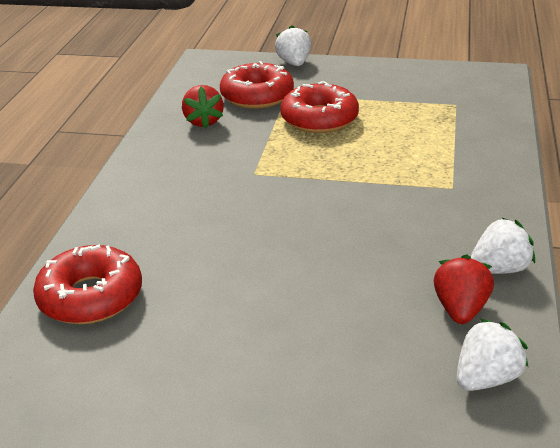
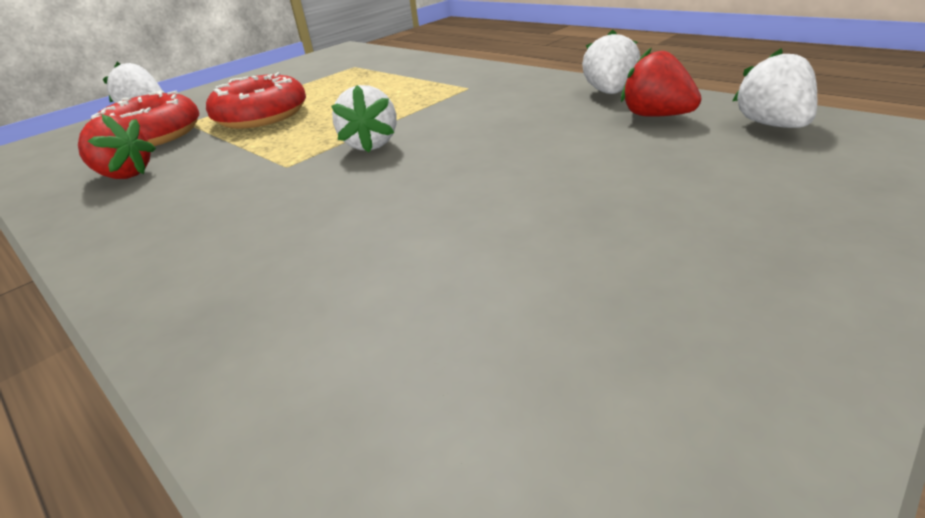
camera: 55 degrees left, 0 degrees up
(91, 297) = (361, 376): red donut -> none
(307, 191) = (371, 144): none -> white strawberry

